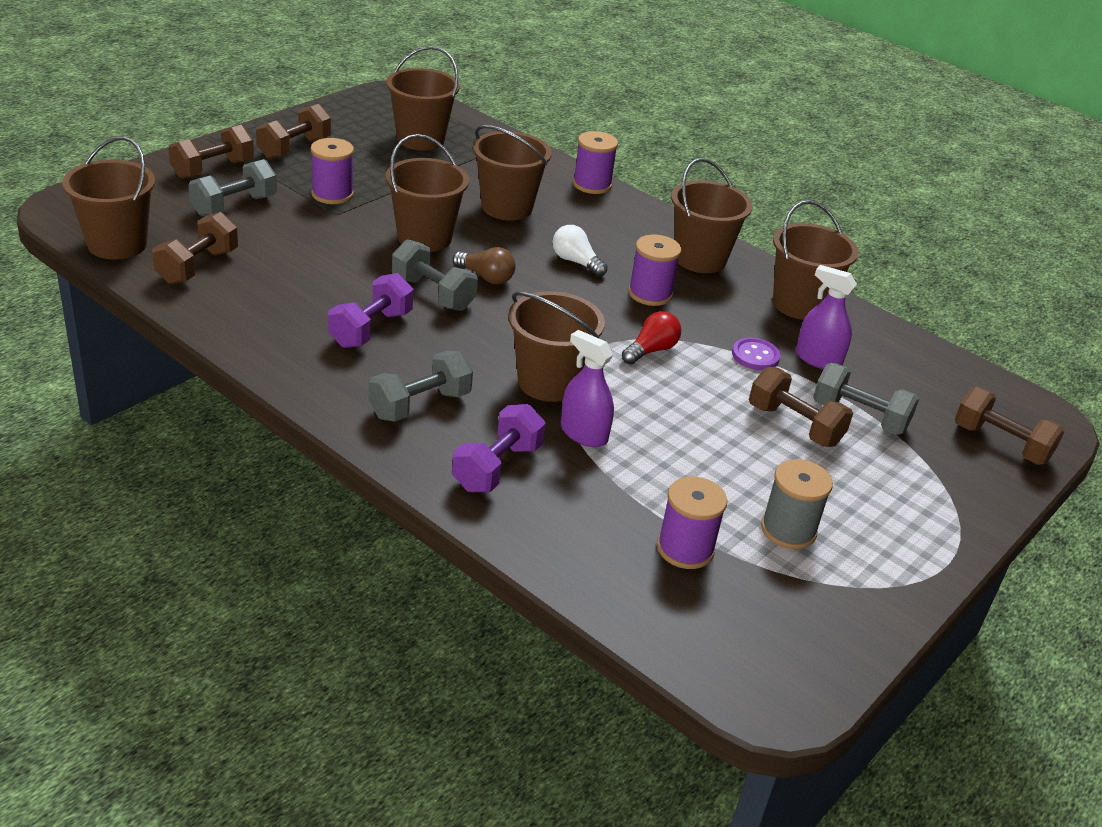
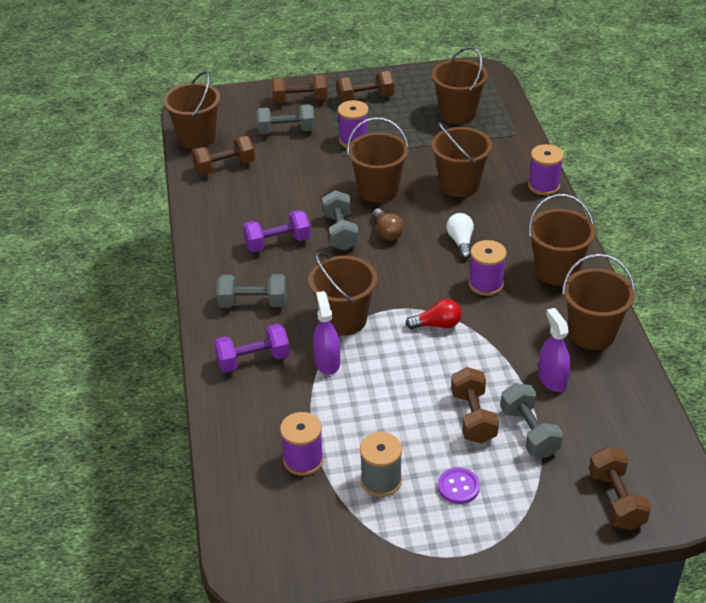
camera: 45 degrees right, 5 degrees up
(755, 356) = (507, 358): purple button -> purple button (458, 487)

